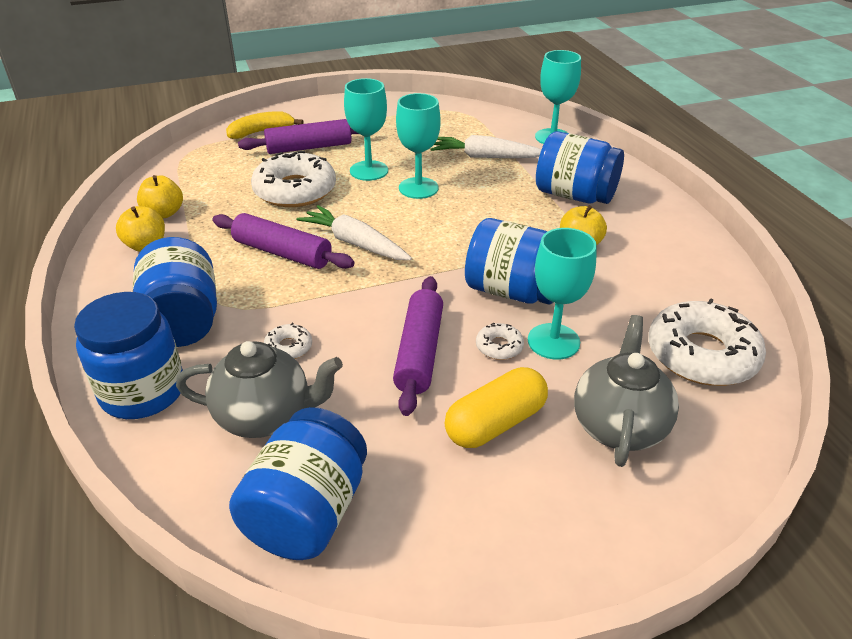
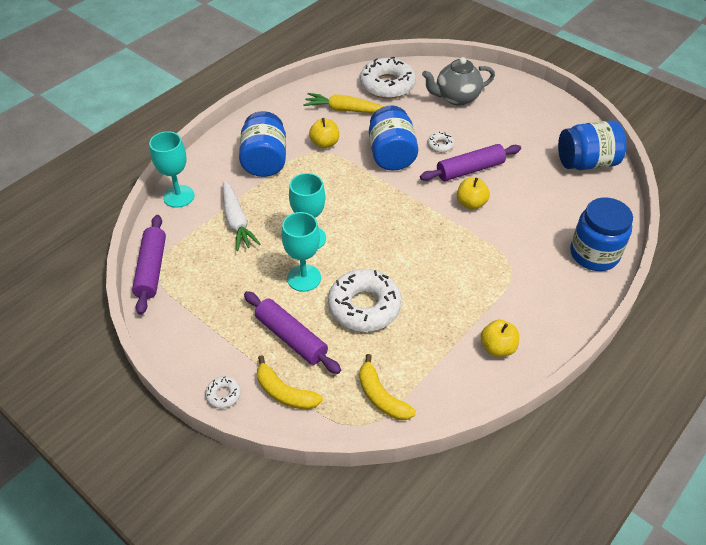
camera: 120 degrees left, 10 degrees up
(164, 213) = (456, 368): yellow apple -> yellow apple (471, 203)
(183, 321) = (538, 274): blue jar -> none
(196, 168) = (381, 397): none -> yellow banana
(266, 416) = (559, 201): grey teapot -> none
(282, 253) = (441, 268): purple rolling pin -> purple rolling pin (152, 269)
(288, 347) = (513, 218): white donut -> white donut (223, 395)
(355, 243) = (401, 238): white carrot -> none
(495, 423) = (489, 130): yellow capsule -> none
(553, 341) = (419, 129): turquoise goblet -> none
(650, 286) = (344, 110): none -> yellow carrot

